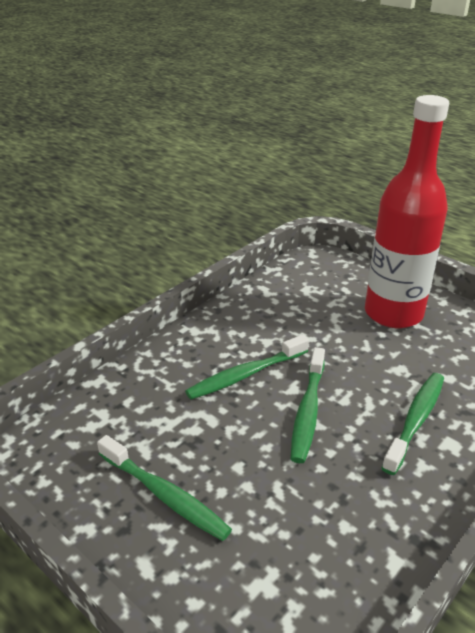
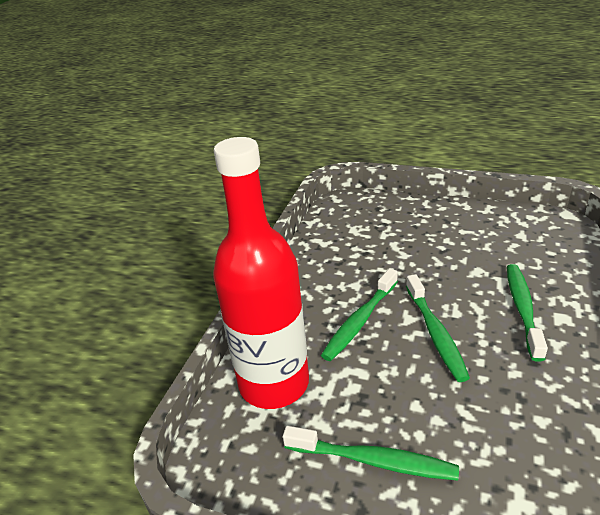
camera: 20 degrees left, 0 degrees up
(393, 313) = (438, 228): red bottle -> red bottle (274, 383)

